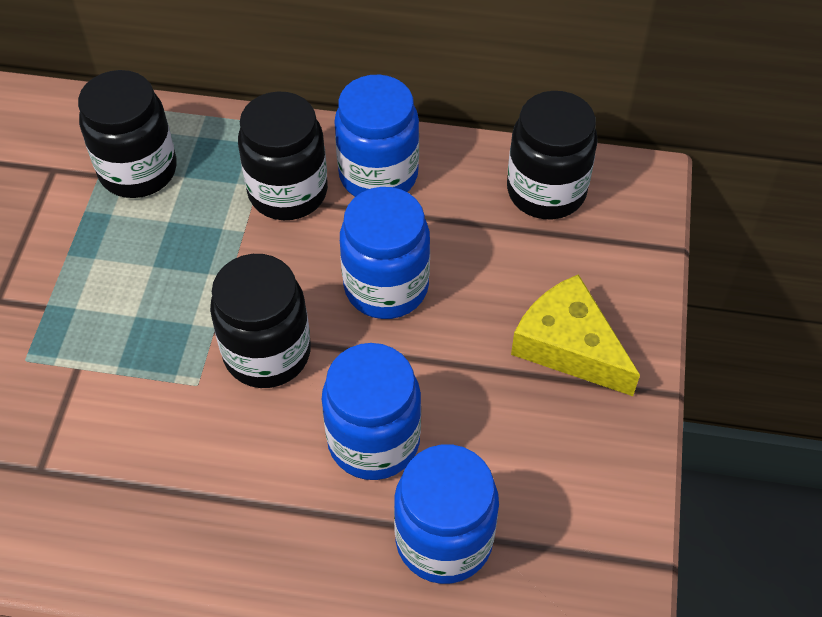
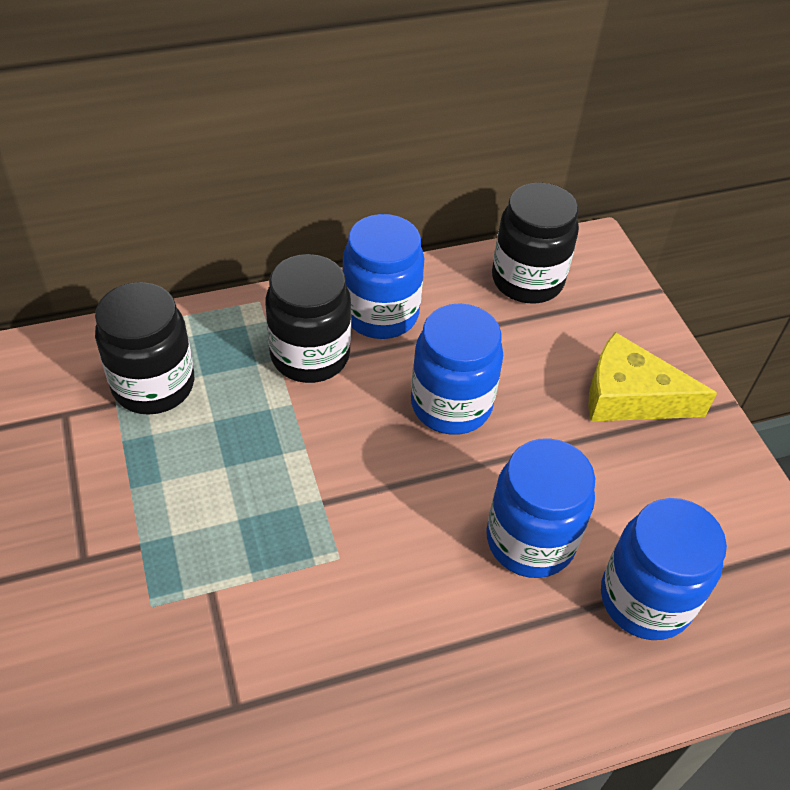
camera: 30 degrees left, 5 degrees down
(267, 353) = (385, 503): black jar -> none

